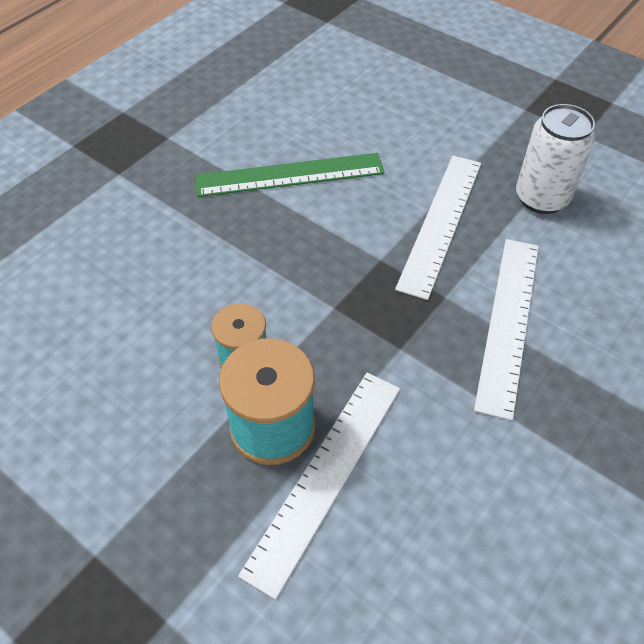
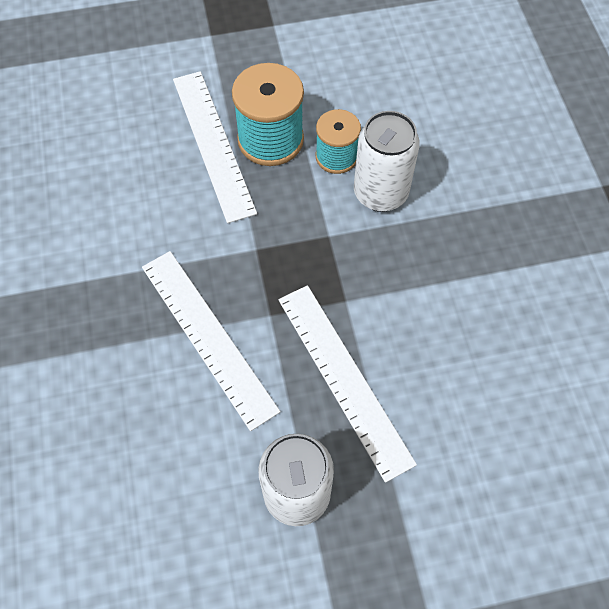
camera: 130 degrees right, 10 degrees up
(255, 300) = (380, 193): none -> white can
(289, 175) = (502, 306): green ruler -> none

